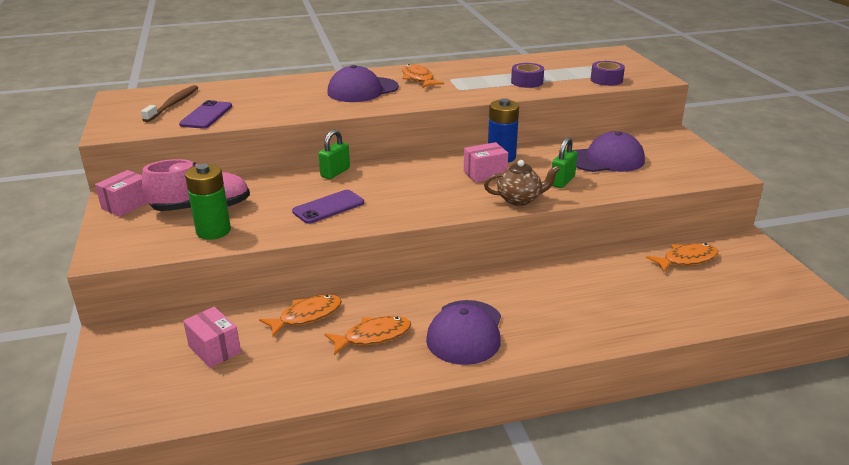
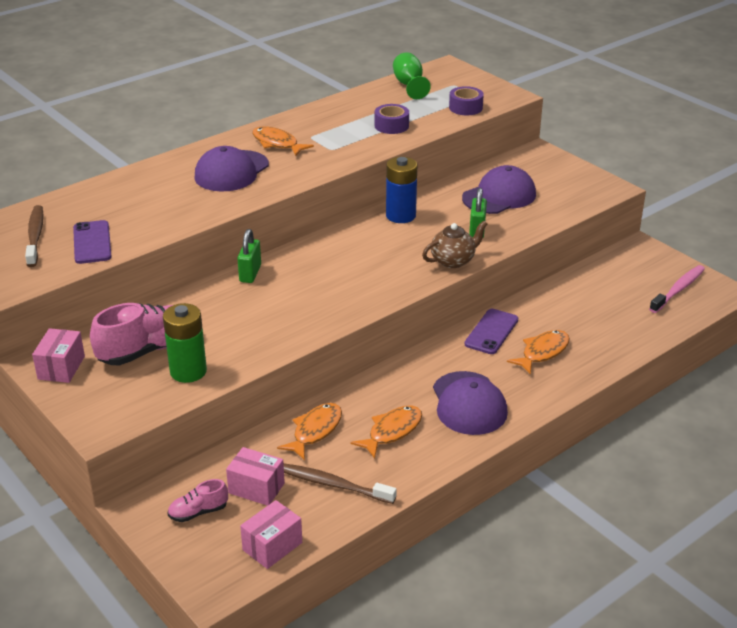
camera: 25 degrees left, 5 degrees up
(150, 354) = (198, 512): none -> pink shoe
(281, 367) = (334, 485): none -> brown toothbrush
(328, 207) = (280, 315): purple phone -> purple phone (491, 332)
(485, 174) = (399, 239): pink box -> pink box (272, 546)
(569, 59) = (409, 85): none -> green goblet
(686, 259) = (605, 281): orange fish -> orange fish (542, 352)
(764, 285) = (678, 289): none -> pink toothbrush

